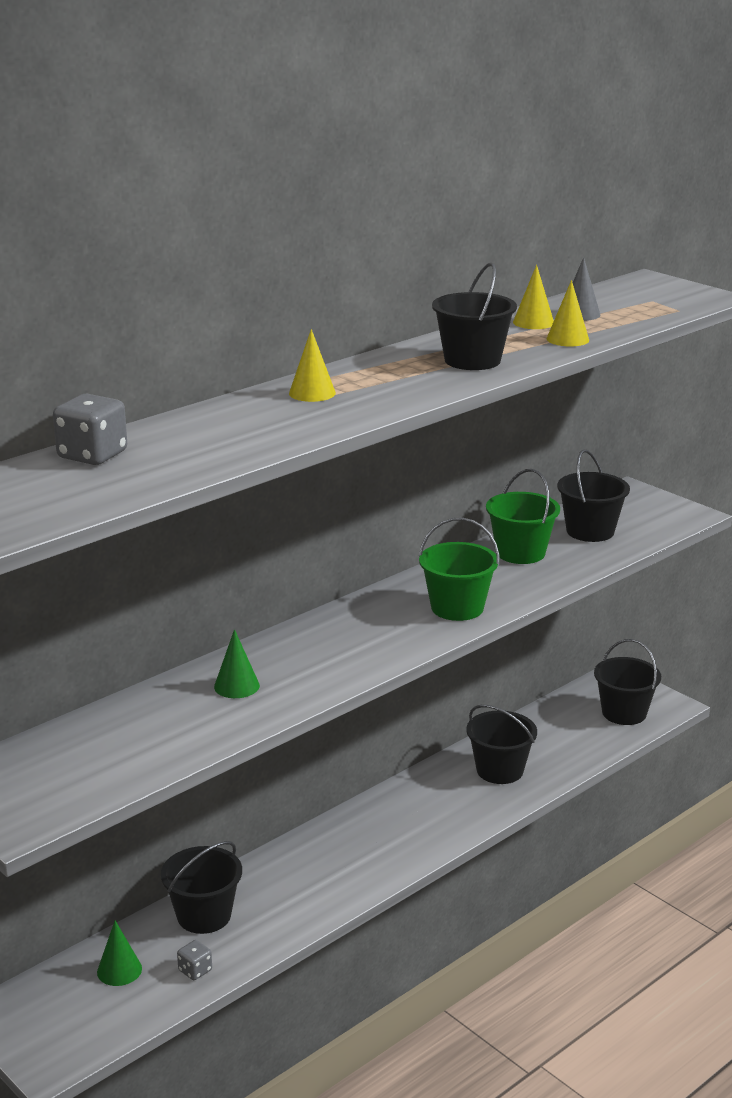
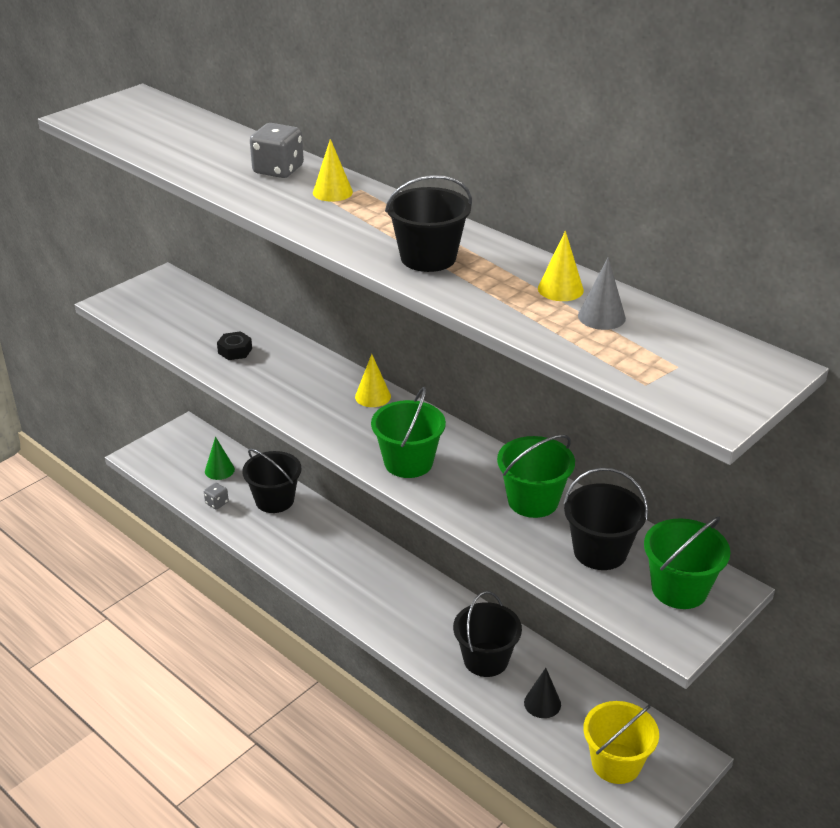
camera: 85 degrees right, 10 degrees up
(92, 455) = (204, 130): grey dice -> grey dice (278, 170)
(203, 712) = (235, 351): none -> black nut
(236, 686) = (271, 361): green cone -> none
(556, 743) = (542, 703): none -> black cone
(567, 339) = (508, 308): yellow cone -> yellow cone (373, 396)
(624, 713) = (616, 763): black bucket -> yellow bucket
(633, 507) = (679, 589): none -> green bucket

